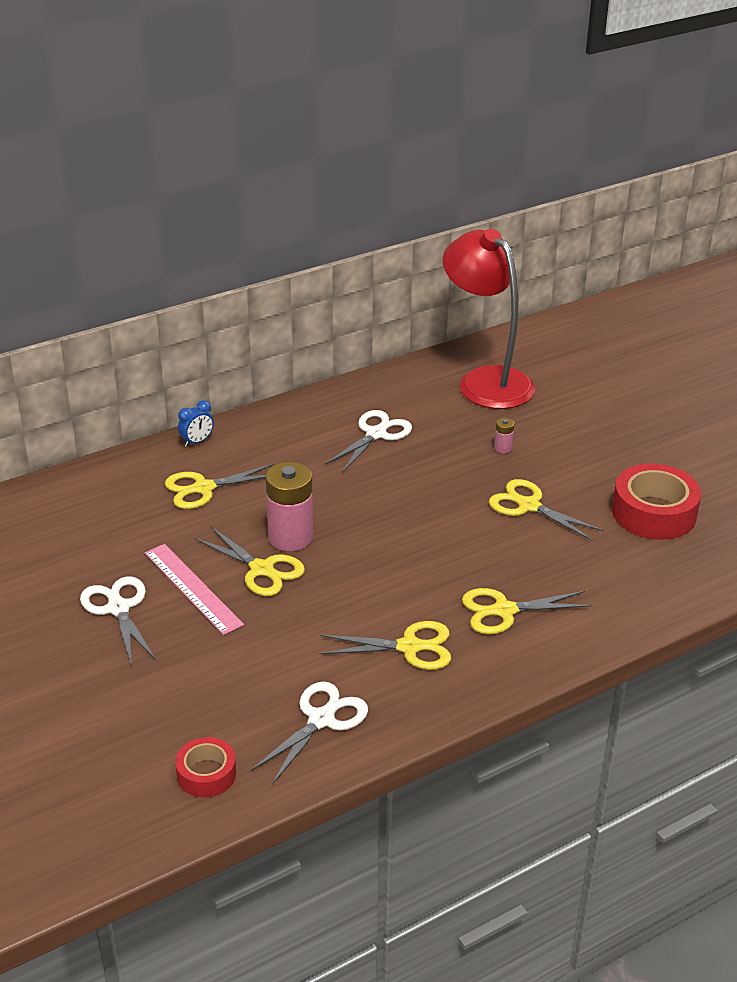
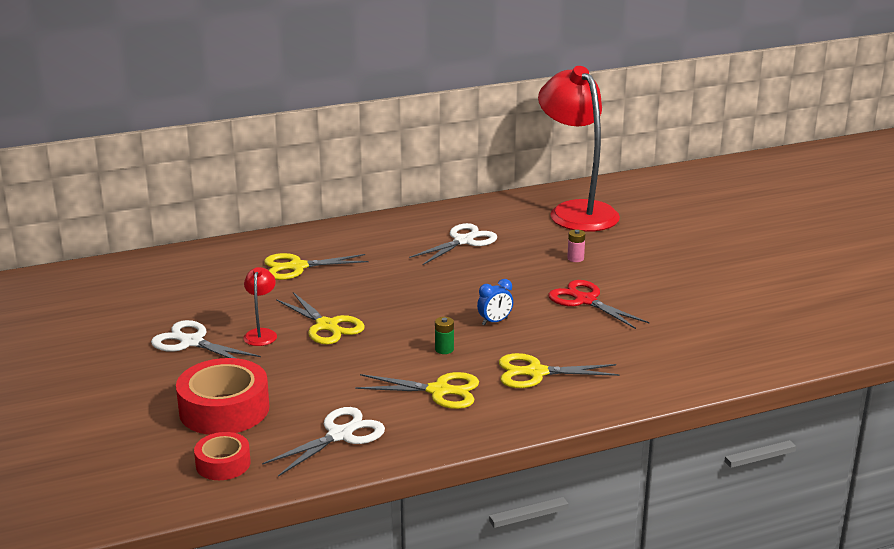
camera: 10 degrees right, 10 degrees down
(118, 608) = (192, 342): white scissors -> white scissors turned 45 degrees counterclockwise
(192, 588) = (261, 334): pink ruler -> red lamp
(197, 442) = (304, 235): blue clock -> blue clock (495, 321)
(290, 537) = (361, 306): pink battery -> none
(398, 589) = (444, 349): none -> green battery
(529, 506) = (585, 300): yellow scissors -> red scissors
(654, 513) = (702, 314): red tape -> red tape (224, 409)

